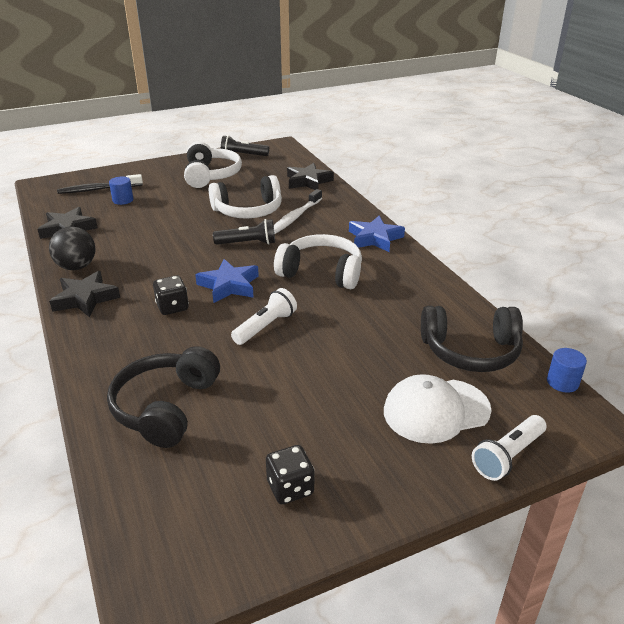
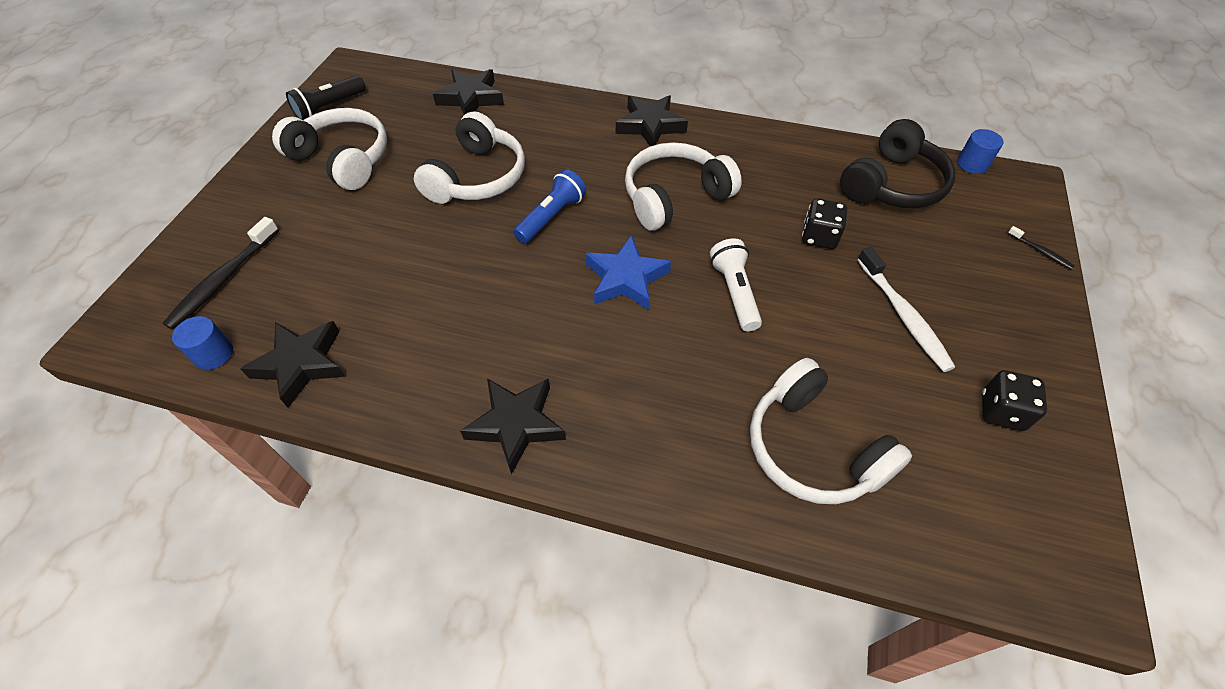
camera: 50 degrees left, 20 degrees up
(76, 267) = (422, 399): black ball -> none
(123, 200) = (293, 270): blue cylinder -> blue cylinder (214, 354)
(165, 407) = (812, 448): black headphones -> white headphones
(172, 307) = (622, 349): black dice -> black dice (819, 237)
(248, 243) = (551, 217): black flashlight -> blue flashlight
(295, 217) = (539, 151): white toothbrush -> white toothbrush (903, 315)
(375, 238) = (650, 126): blue star -> black star
(436, 410) = (957, 255): white cap -> none
(507, 456) = (1040, 251): white flashlight -> black toothbrush

